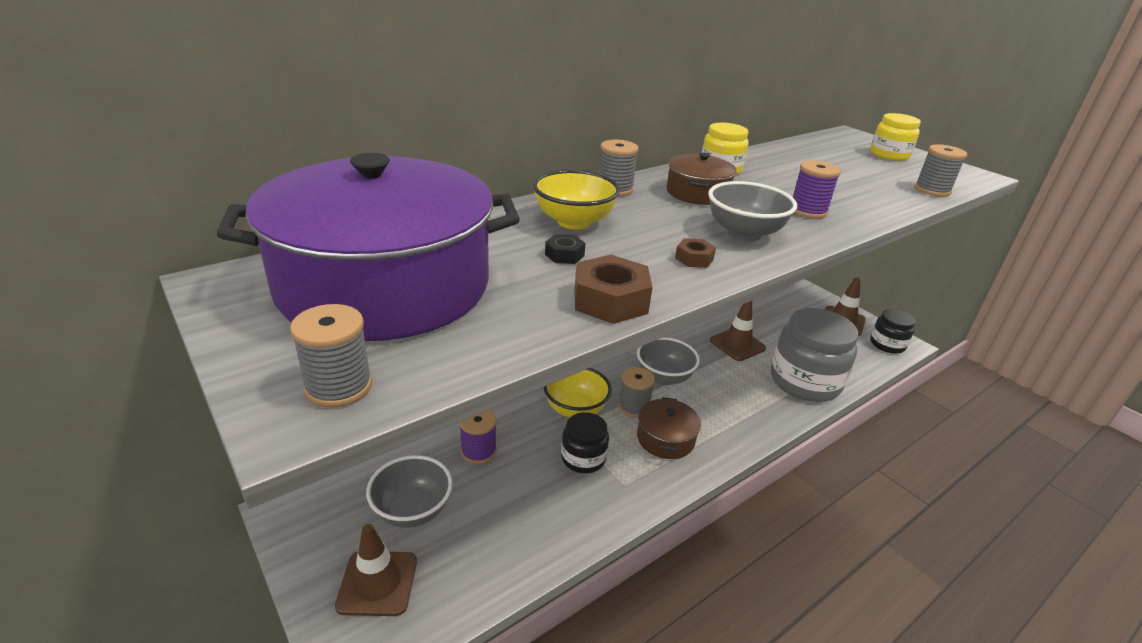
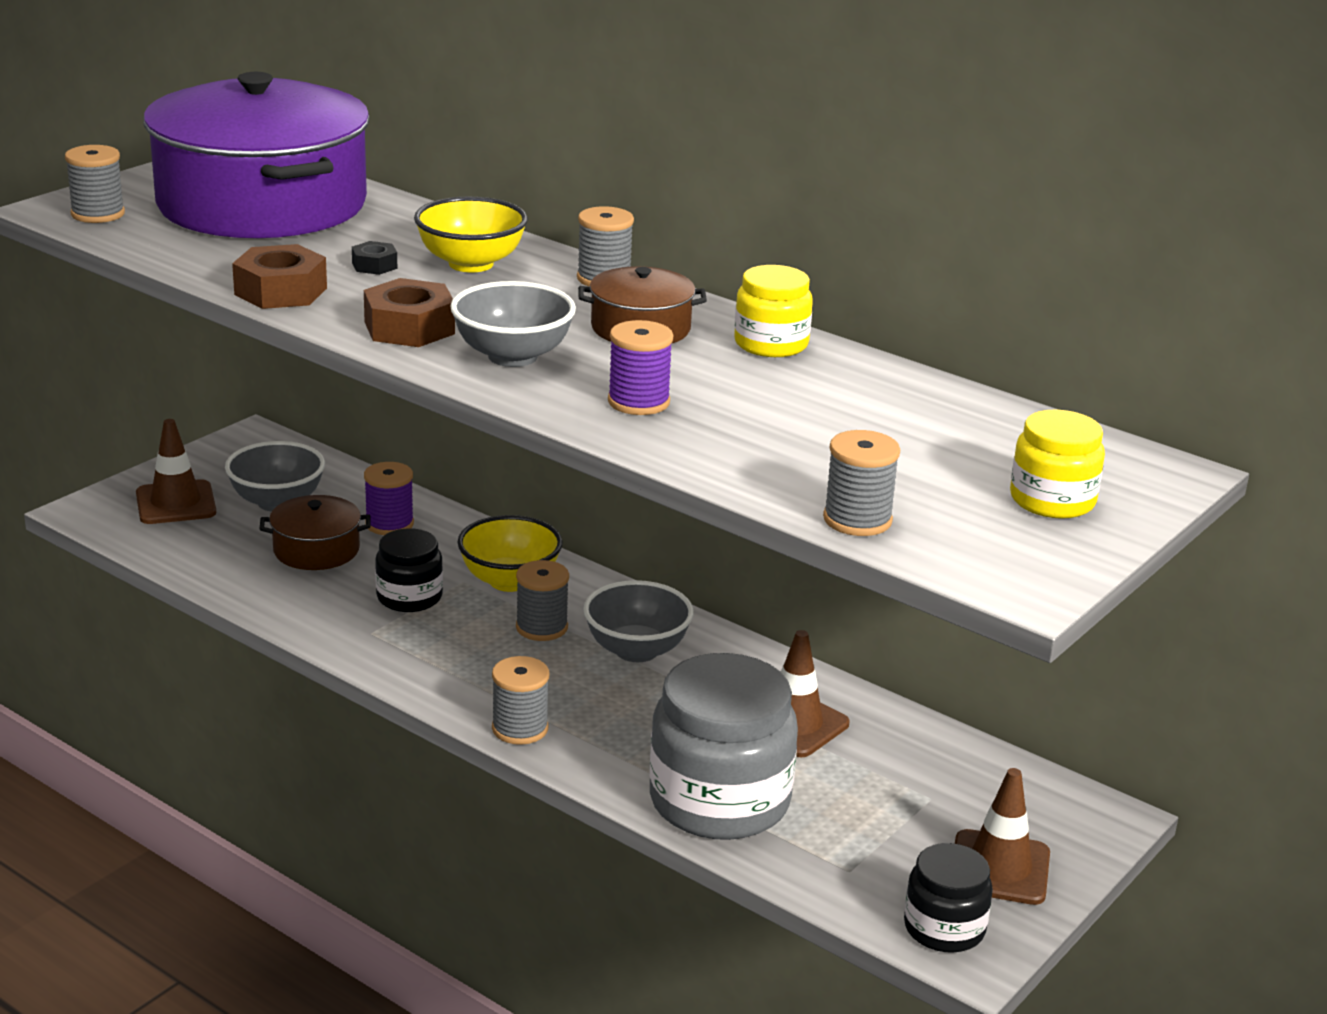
camera: 75 degrees right, 5 degrees down
(665, 438) = (481, 659): brown pot -> brown pot (316, 550)
(694, 259) = (409, 328): brown nut -> brown nut, size x1.87
(742, 437) = (520, 728): none -> grey spool

